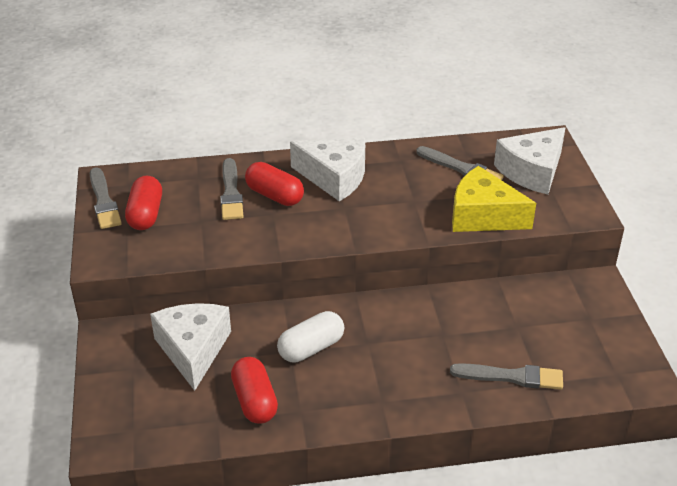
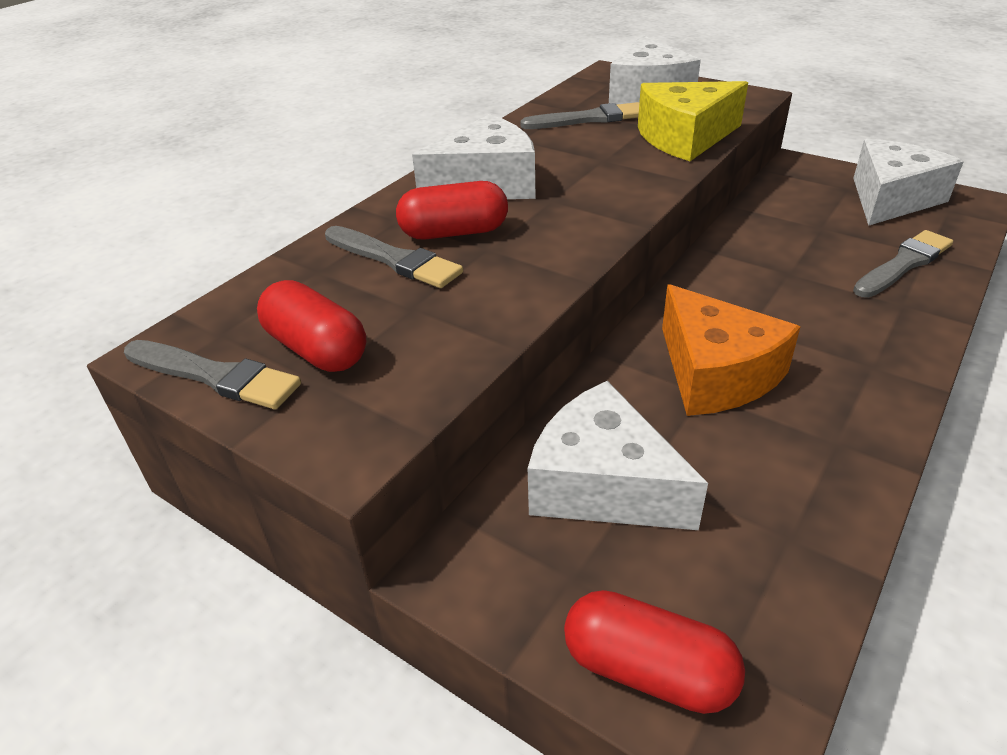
camera: 45 degrees left, 0 degrees up
(255, 401) = (779, 476): red capsule -> red capsule (648, 670)
(311, 348) = (715, 373): white capsule -> orange cheese
(598, 342) = (891, 199): none -> white cheese

